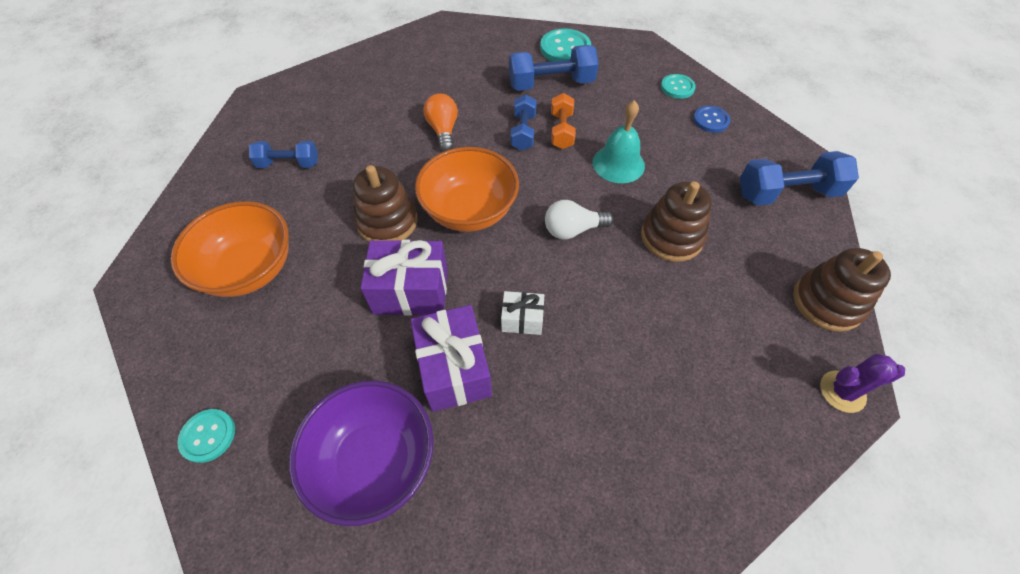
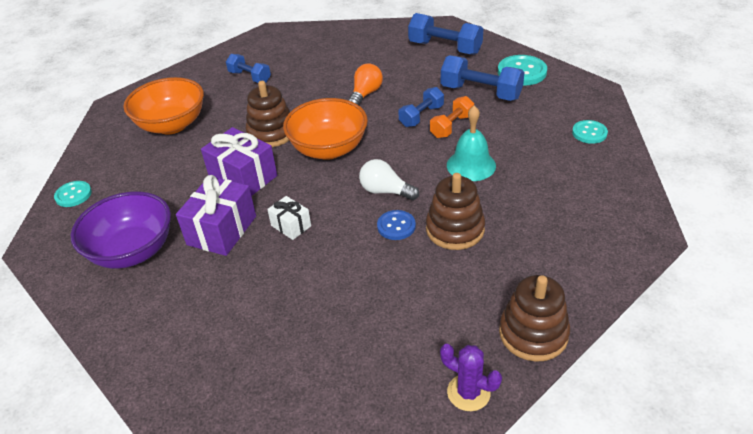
camera: 40 degrees right, 15 degrees down
(710, 120) = (591, 167): blue button -> blue button (396, 226)
(787, 193) = (596, 247): blue dumbbell -> blue dumbbell (445, 48)

